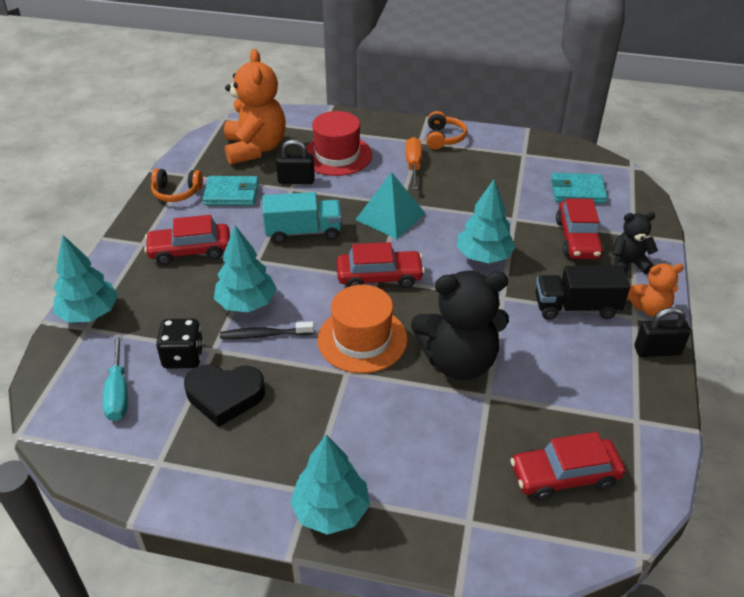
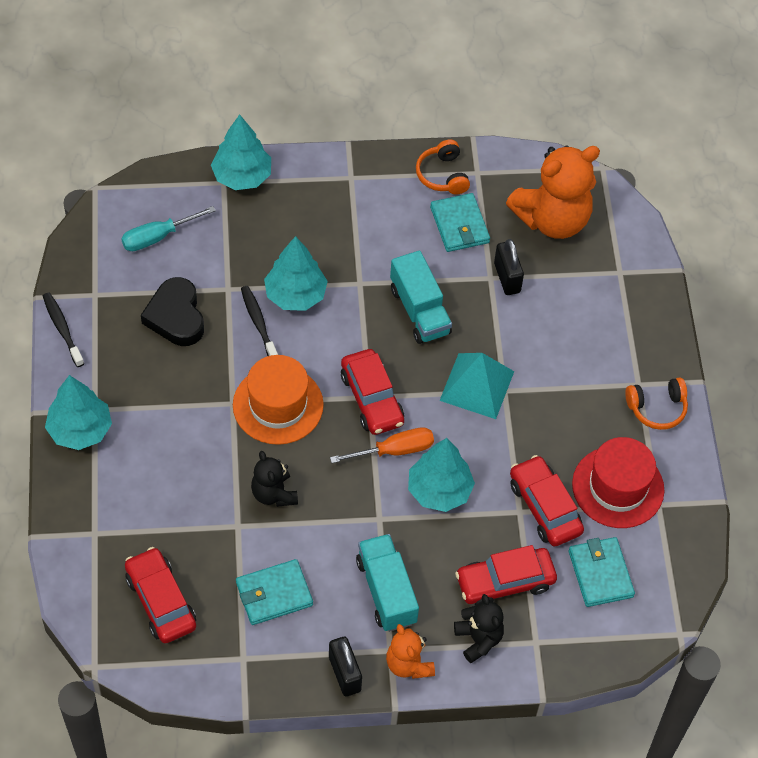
camera: 70 degrees right, 15 degrees up
(183, 357) = (212, 269): black dice -> none
(188, 502) = (62, 329): none -> black toothbrush
(190, 251) = (354, 221): red car -> red car (544, 507)
(337, 155) = (572, 304): red hat -> red hat (618, 487)
(413, 165) = (584, 387): orange screwdriver -> orange screwdriver (395, 450)
(459, 361) = (274, 494): black teddy bear -> black teddy bear, size x0.52
(568, 383) = (274, 594): none -> turquoise wallet
(576, 307) = (386, 591): black truck -> turquoise truck

